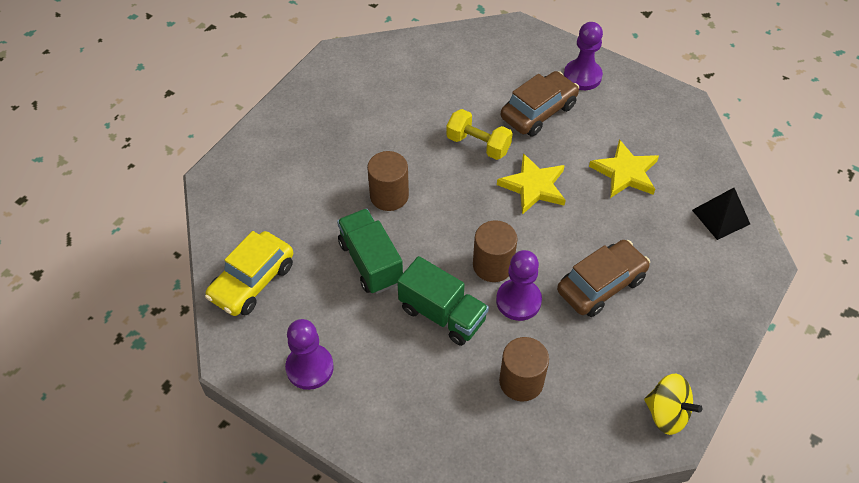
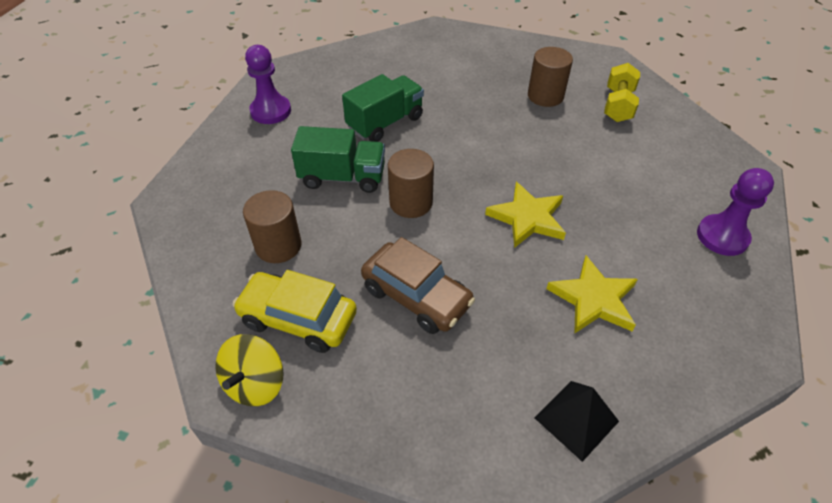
camera: 75 degrees right, 5 degrees down
(252, 281) = (345, 66): yellow car -> yellow car (298, 319)
(389, 196) = (464, 119): brown cylinder -> brown cylinder (545, 96)
(442, 314) = (342, 177): green truck -> green truck turned 105 degrees counterclockwise
(478, 144) = (560, 166): yellow dumbbell -> yellow dumbbell (618, 105)
(518, 301) = (374, 229): purple pawn -> none
(538, 111) = (637, 206): brown car -> none

